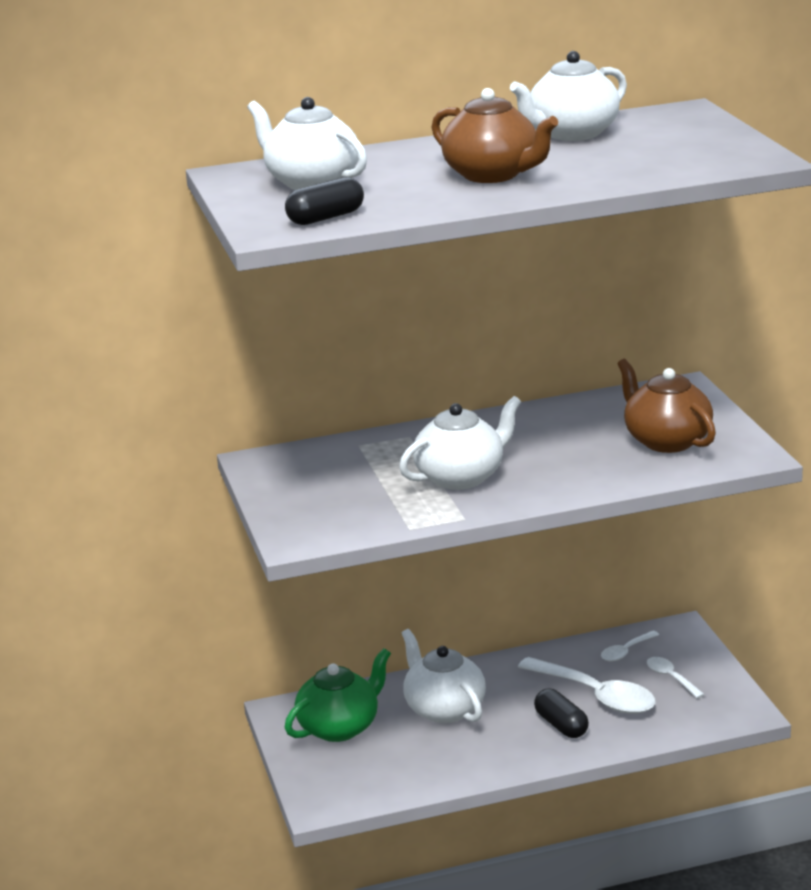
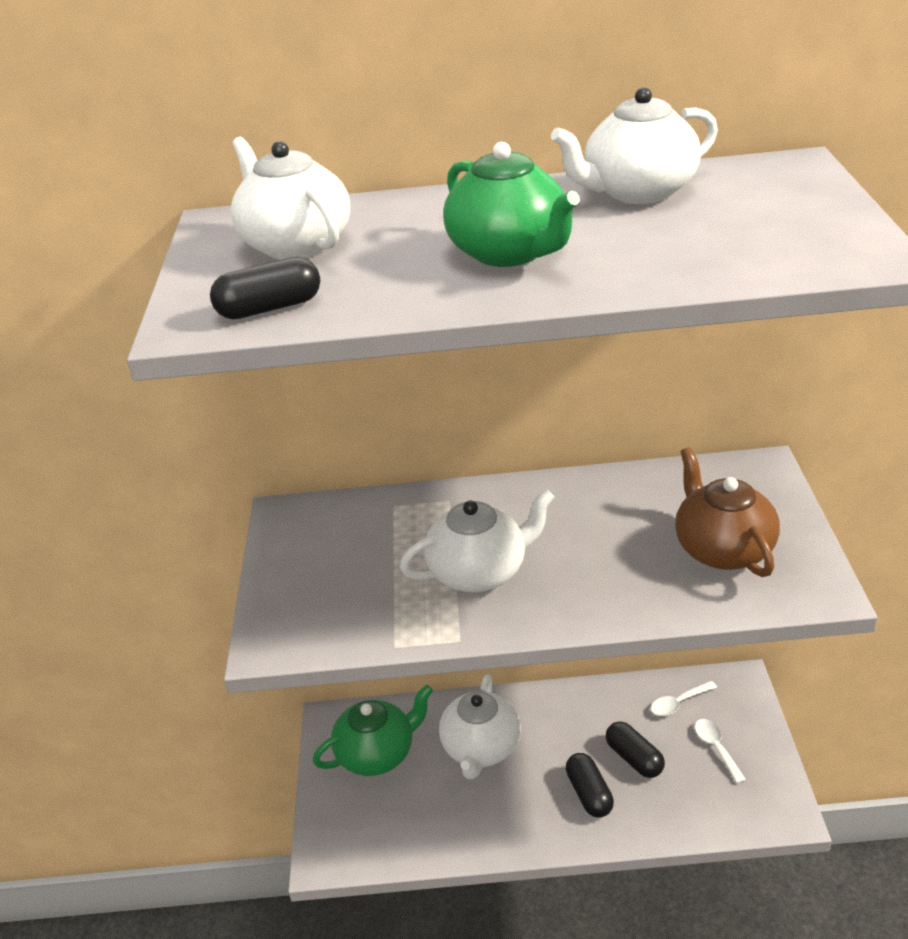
camera: 15 degrees right, 10 degrees up
(444, 709) = (481, 748): white teapot -> white teapot turned 150 degrees counterclockwise
(493, 175) = (510, 252): brown teapot -> green teapot
(596, 695) = (634, 758): white spoon -> black capsule

